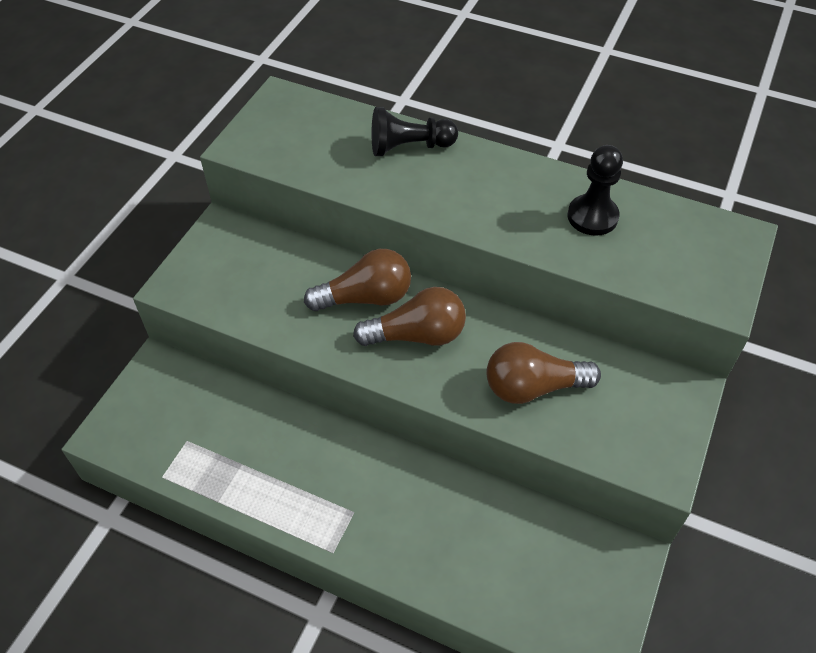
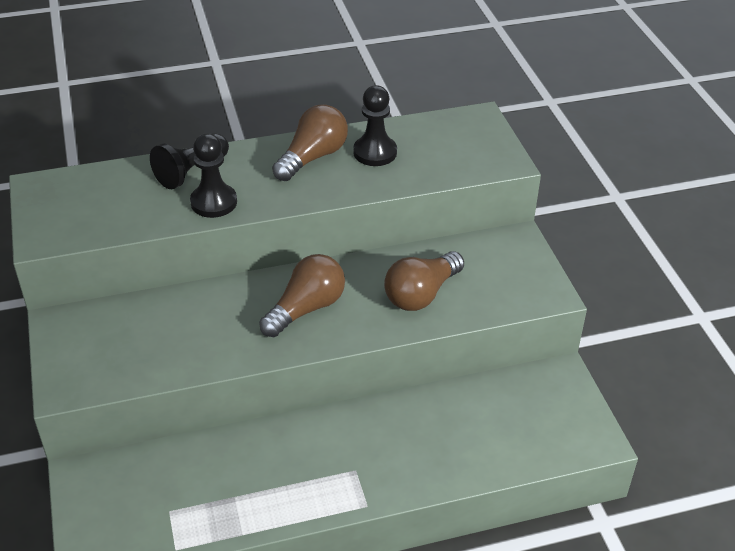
camera: 40 degrees left, 10 degrees down
(366, 297) = (240, 306): brown light bulb -> brown light bulb (313, 157)
(398, 187) = (214, 202): none -> black pawn

